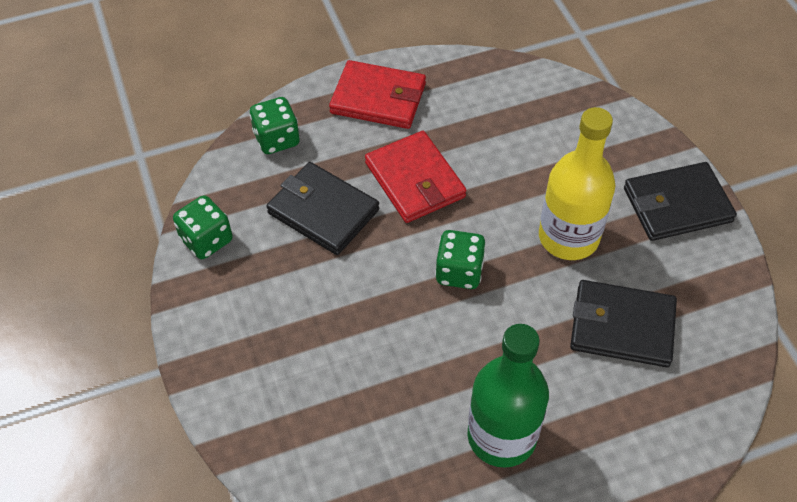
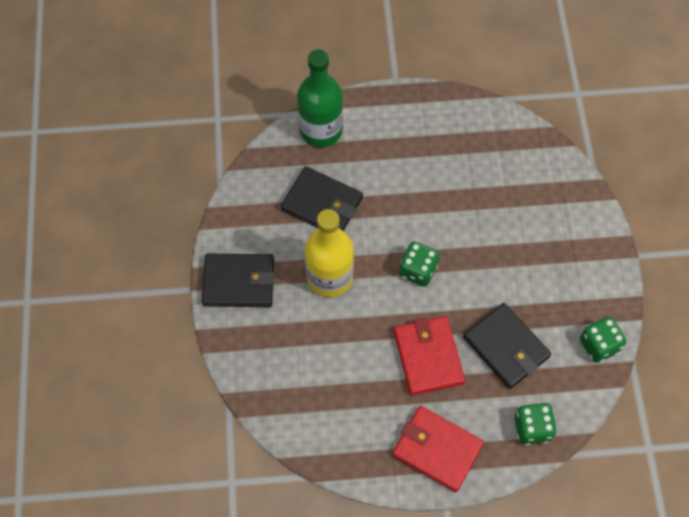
camera: 165 degrees left, 10 degrees up
(501, 436) = (425, 157): green bottle -> green bottle (321, 130)

